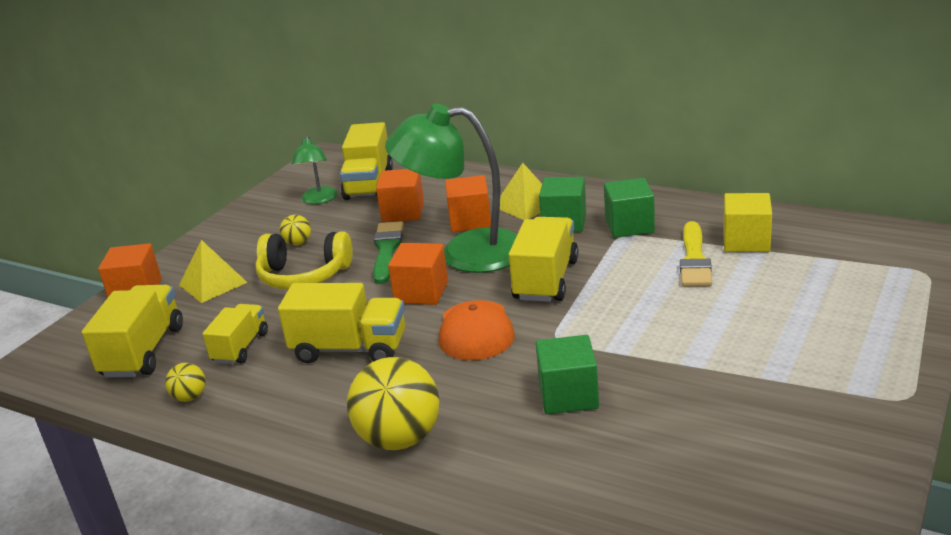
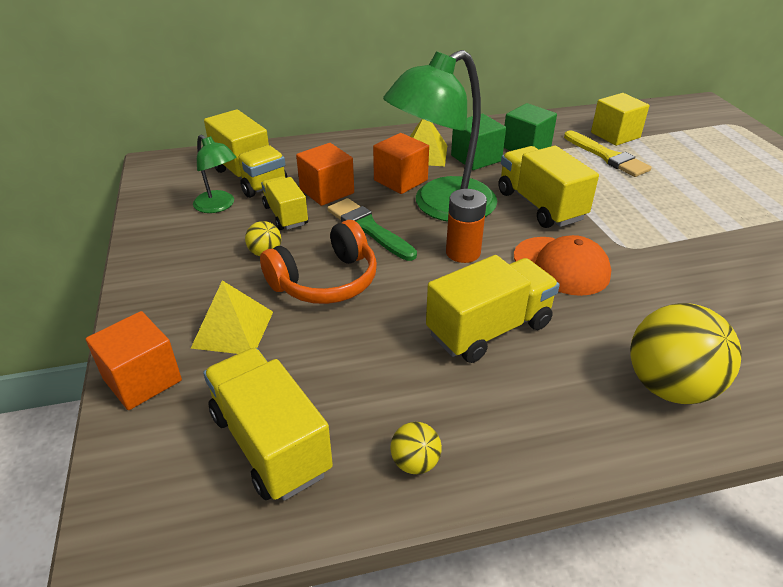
camera: 45 degrees left, 10 degrees up
(240, 347) = (380, 380): yellow truck -> yellow truck (285, 215)
(304, 275) = (325, 281): yellow headphones -> orange headphones
(421, 292) = (463, 252): orange cube -> orange battery
(568, 395) = (710, 285): green cube -> none

